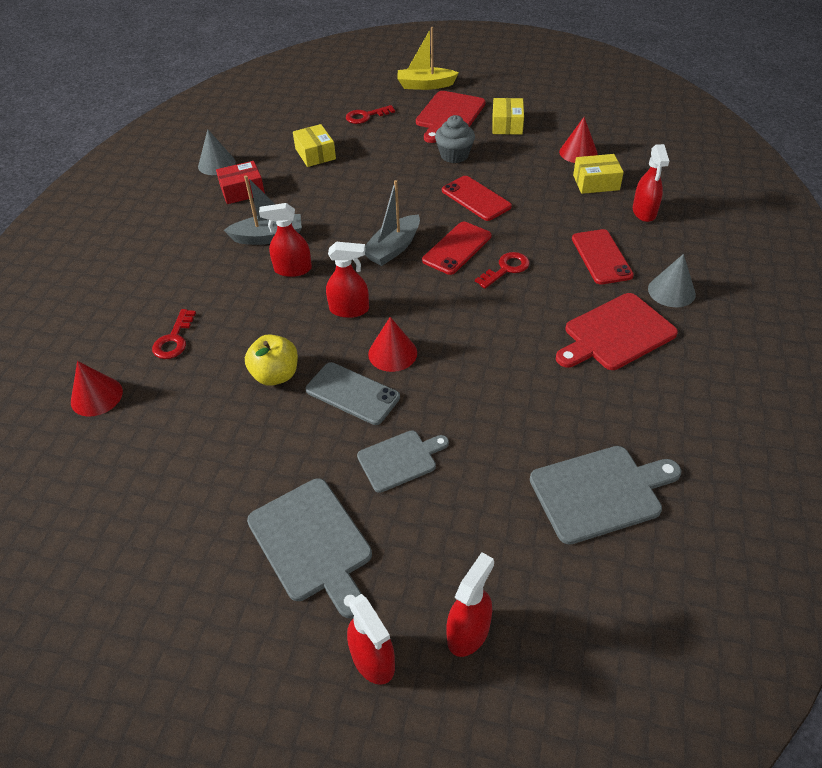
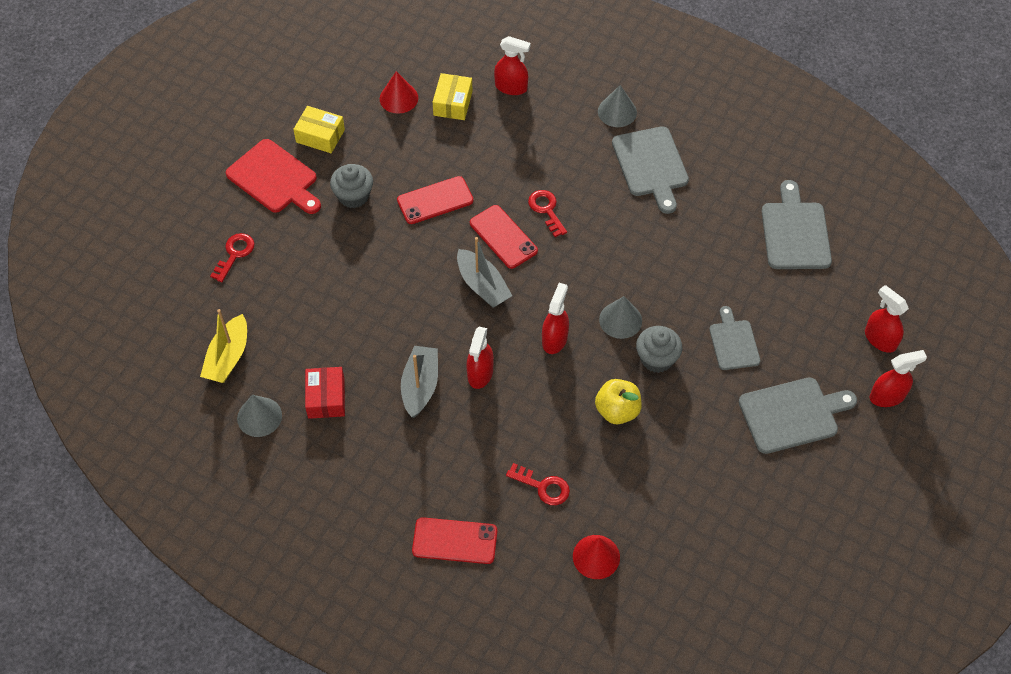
camera: 75 degrees left, 10 degrees up
(315, 154) = (287, 317): yellow box -> none
(352, 393) = (656, 359): grey phone -> grey cupcake
(366, 116) = (235, 254): red key -> red key turned 150 degrees counterclockwise
(392, 353) = (620, 320): red cone -> grey cone
(425, 85) = (199, 182): yellow boat -> yellow boat (228, 357)
(601, 257) = (558, 139): red phone -> red phone (454, 541)
(616, 334) = (651, 165): red cutting board -> grey cutting board

